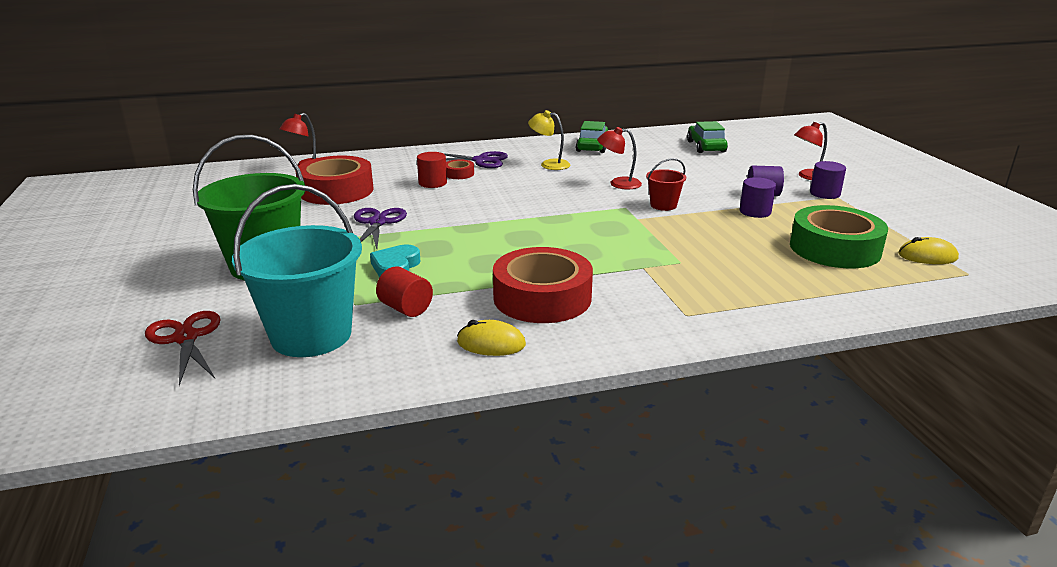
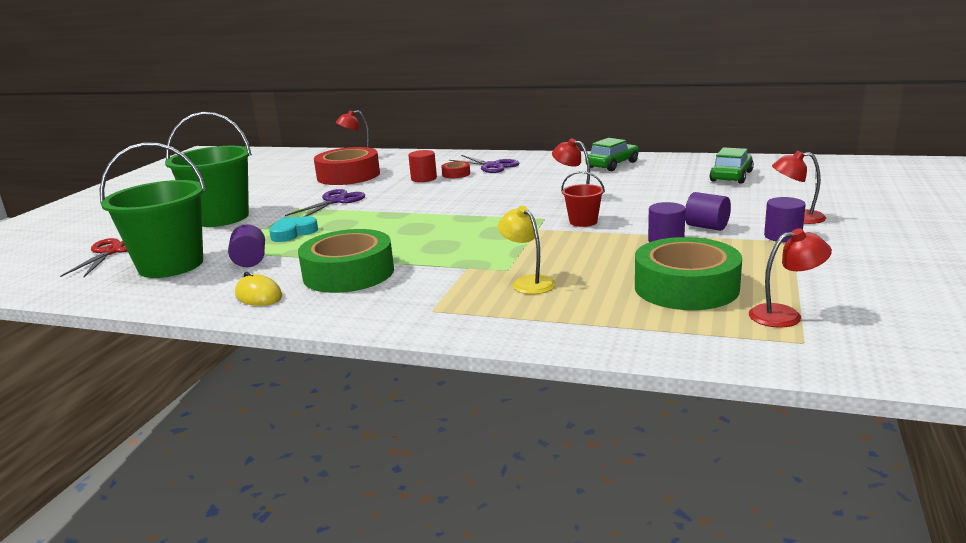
camera: 35 degrees right, 5 degrees down
(311, 335) = (171, 265): turquoise bucket -> green bucket
(406, 308) = (250, 261): red cylinder -> purple cylinder
(542, 298) = (348, 273): red tape -> green tape
(549, 164) = (544, 175): yellow lamp -> yellow lamp (528, 282)
(927, 256) = (785, 315): yellow mouse -> red lamp

